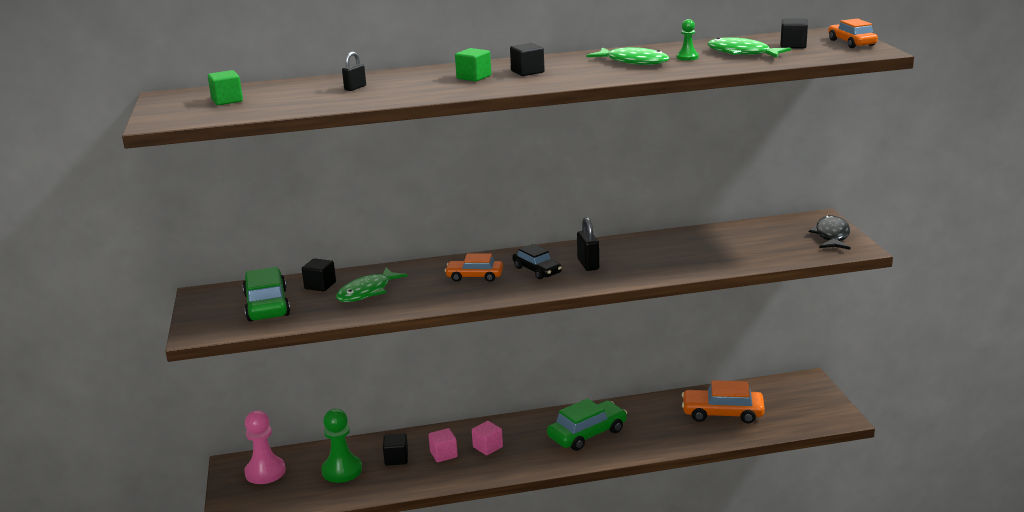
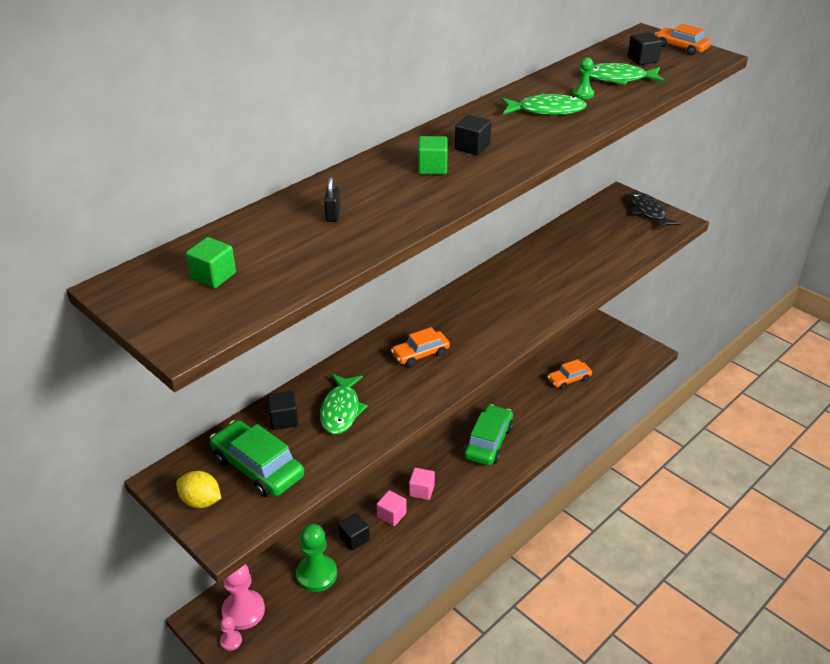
camera: 35 degrees left, 15 degrees up
(207, 311) = (201, 501): none -> yellow lemon
(237, 486) = (231, 641): none -> pink pawn
(537, 270) = (467, 327): black car -> none
(588, 264) = (502, 305): black padlock -> none
(722, 413) = (569, 379): orange car -> orange car, size x0.64

